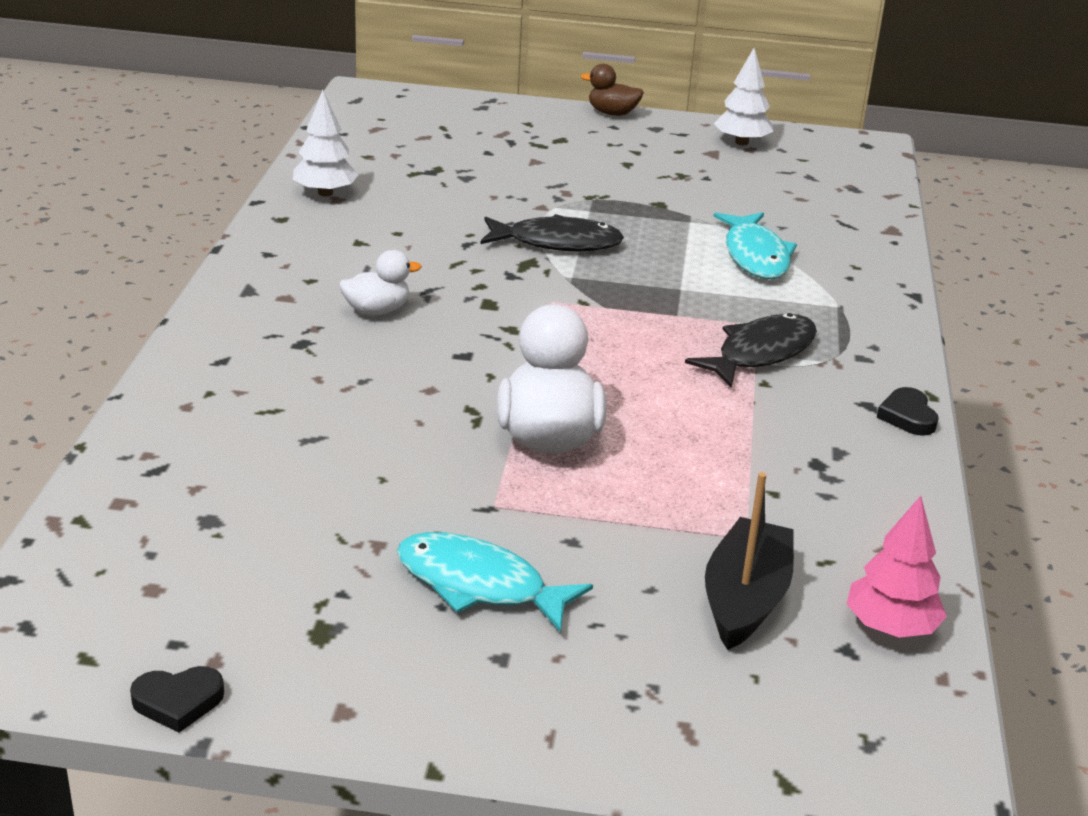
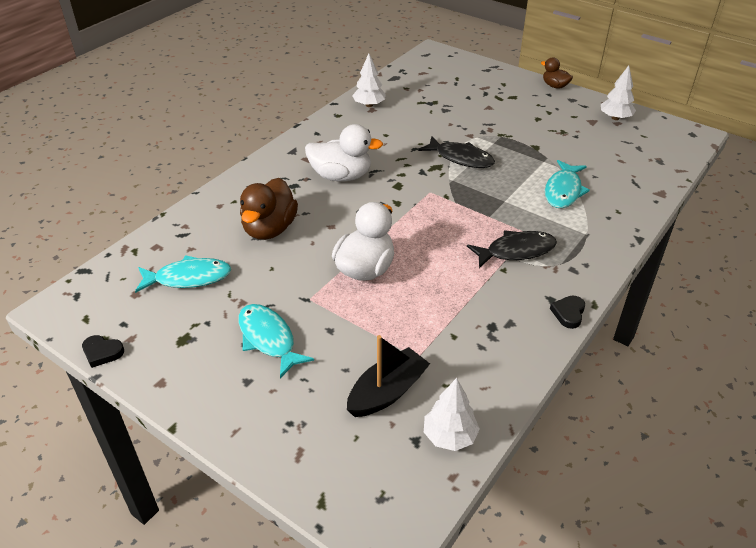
camera: 30 degrees right, 10 degrees up
(238, 534) = (189, 278): none -> turquoise fish
(321, 420) = (269, 229): none -> brown duck
(377, 310) = (341, 176): white duck -> white duck, size x1.79
(890, 627) = (449, 436): pink tree -> white tree

